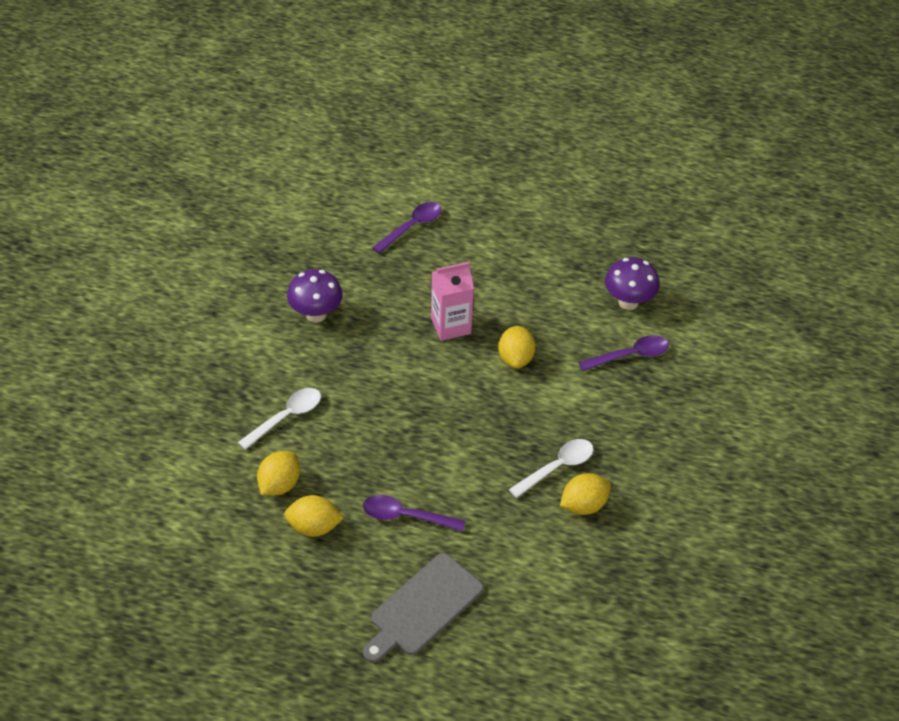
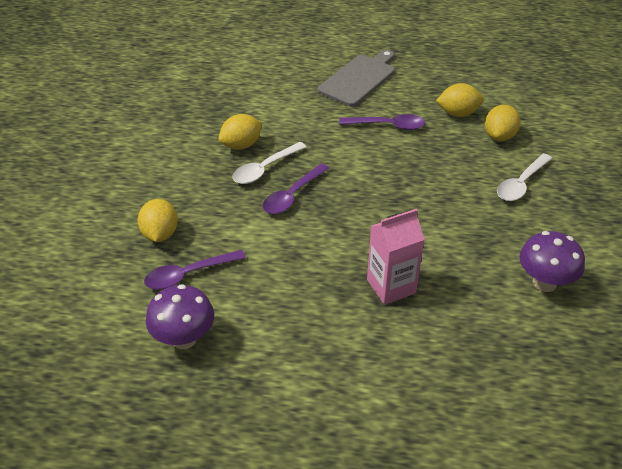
camera: 175 degrees right, 5 degrees down
(412, 227) = (479, 418): purple spoon -> purple spoon (292, 195)
(515, 358) = (314, 258): yellow lemon -> yellow lemon (160, 234)

